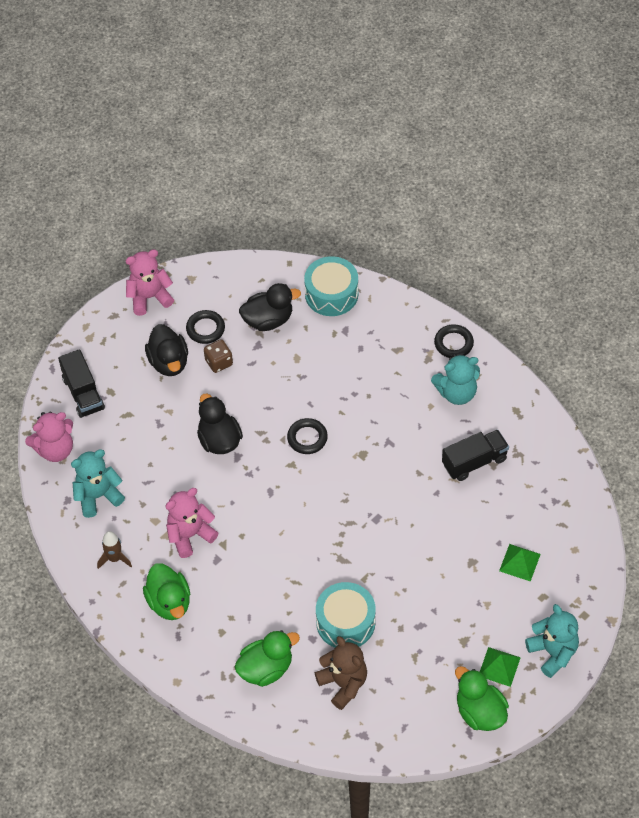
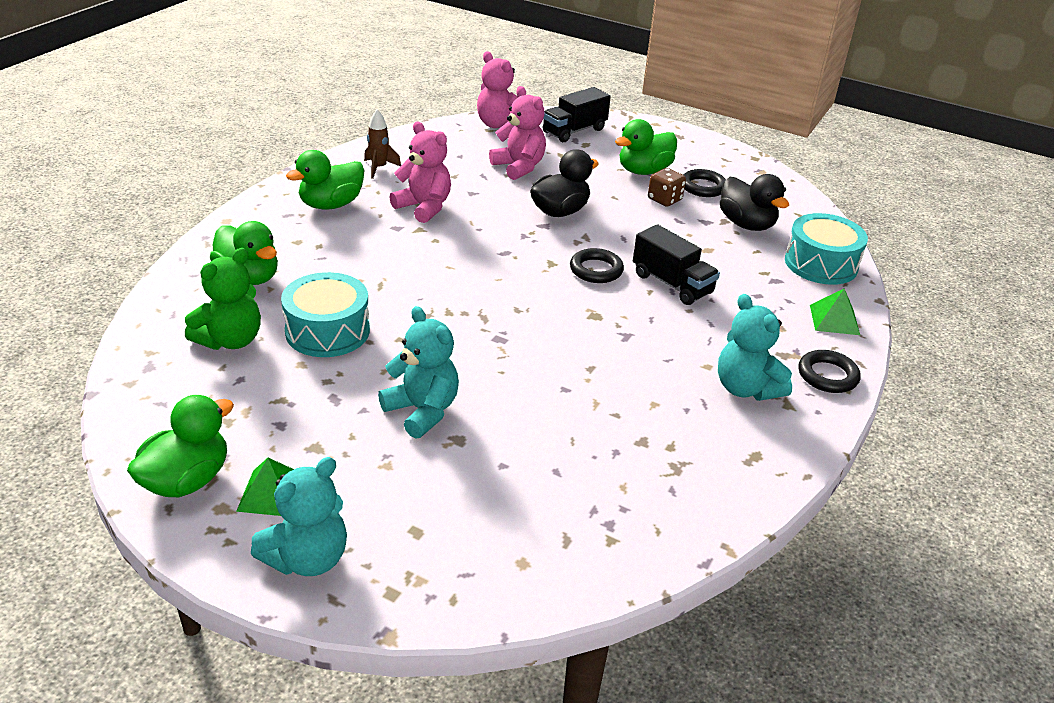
camera: 70 degrees right, 20 degrees down
(98, 496) = (453, 151): turquoise teddy bear -> turquoise teddy bear (422, 411)
(149, 297) = (717, 152): pink teddy bear -> pink teddy bear (519, 167)
(169, 362) = (644, 171): black duck -> green duck
(343, 684) = (230, 340): brown teddy bear -> green teddy bear
(474, 462) = (637, 421): black truck -> black truck (672, 284)
(519, 562) = (474, 494): green pyramid -> green pyramid (834, 319)

